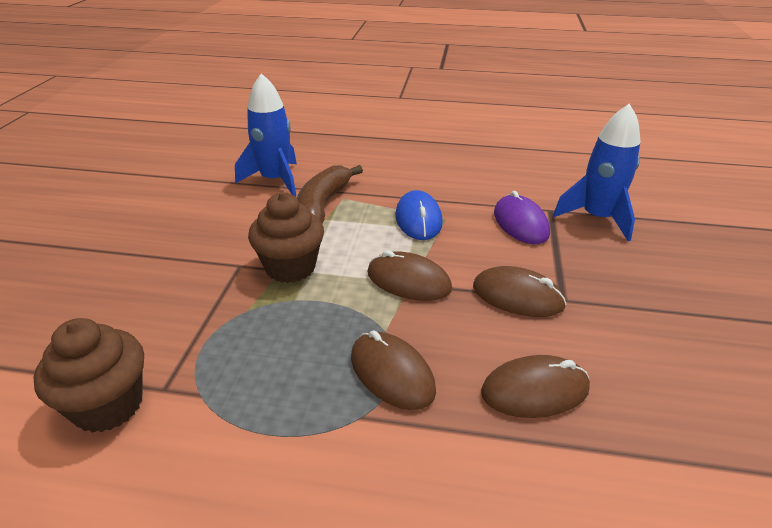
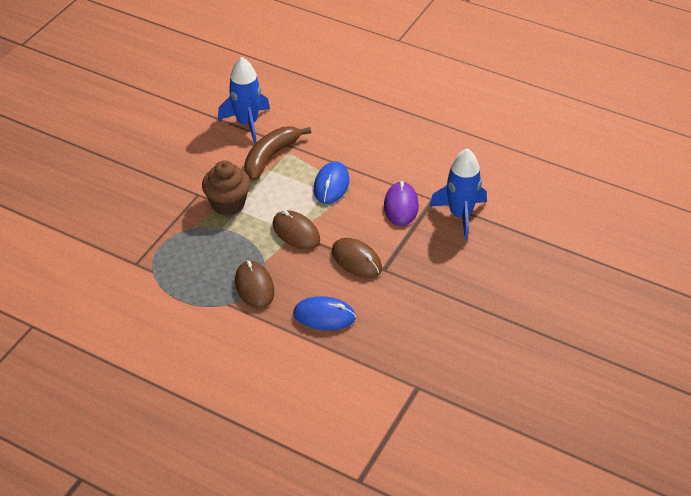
camera: 20 degrees right, 10 degrees up
(108, 405) = (107, 265): brown cupcake -> none
(534, 390) = (324, 316): brown mouse -> blue mouse

